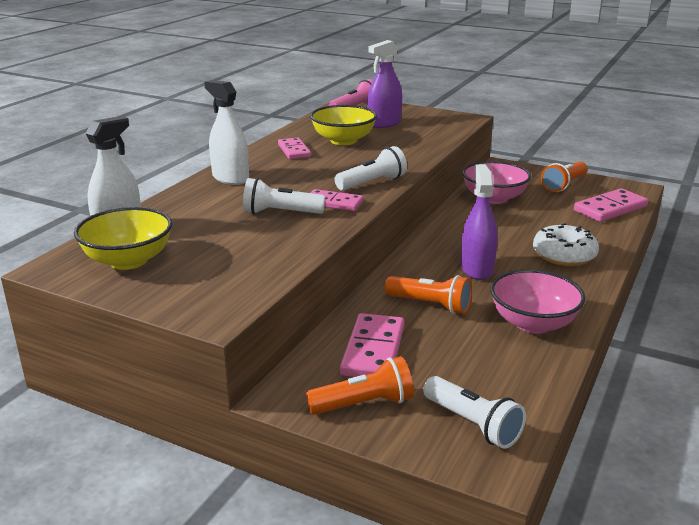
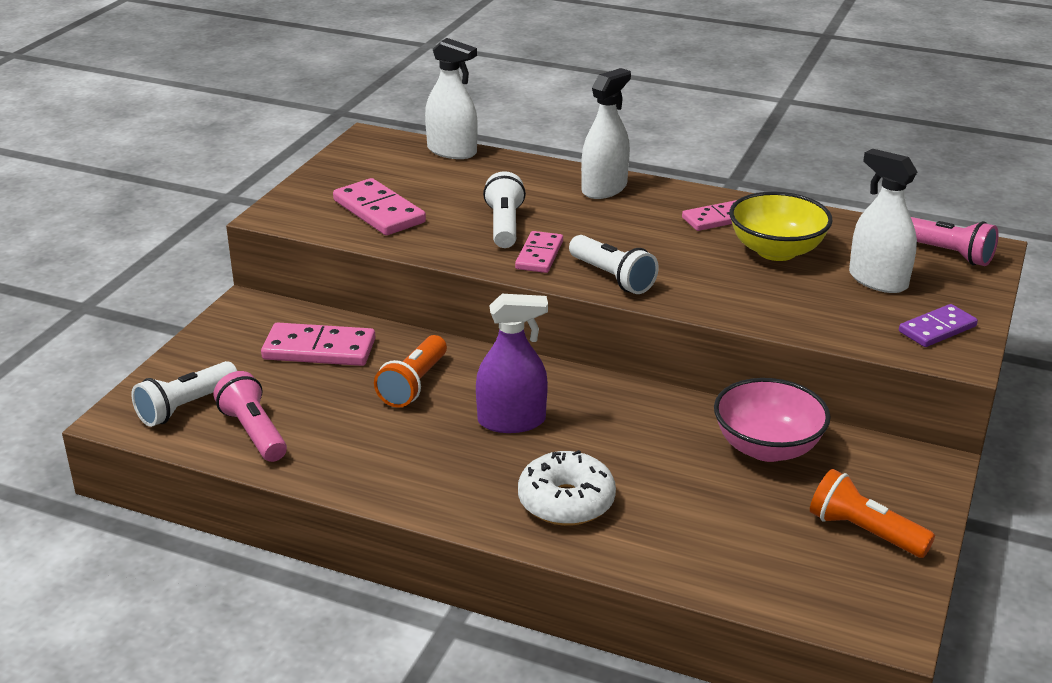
camera: 85 degrees right, 5 degrees up
(128, 260) = (383, 165): yellow bowl -> none
(364, 404) = (228, 347): orange flashlight -> none
(384, 123) = (878, 280): purple spray bottle -> white spray bottle
(438, 118) = (937, 329): none -> purple domino
(509, 381) = (254, 432): none -> pink flashlight
(533, 323) = (371, 457): pink bowl -> none
(610, 209) = (768, 576): pink domino -> pink domino (378, 211)

